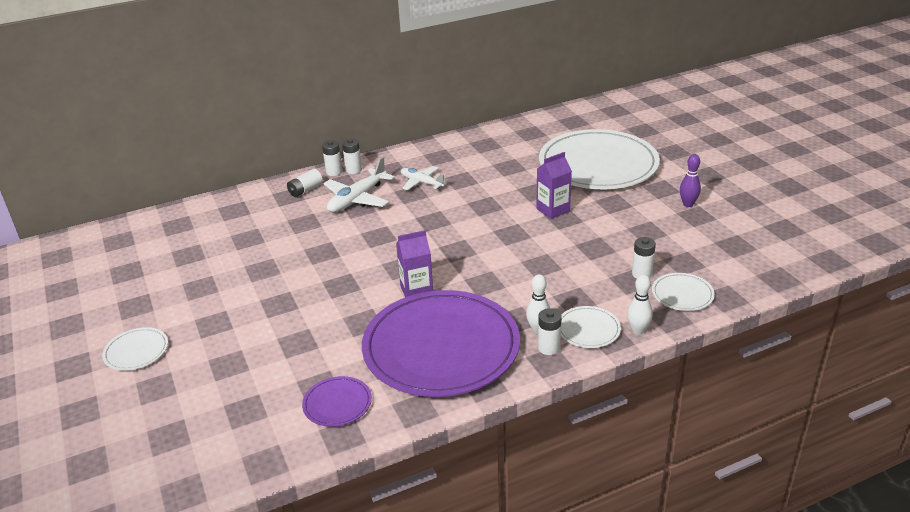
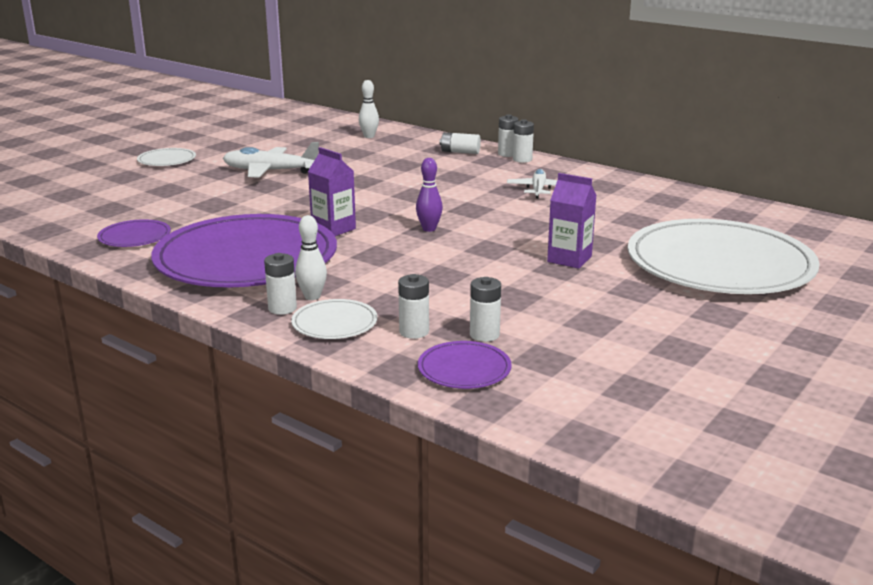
camera: 60 degrees right, 10 degrees down
(357, 199) = (470, 172): white plane -> white plane (270, 171)
(621, 299) = (414, 332): none -> white battery
(638, 330) = (357, 352): white bowling pin -> white bowling pin (369, 136)
(682, 294) = (464, 369): white plate -> purple plate
(688, 204) = (703, 338): purple bowling pin -> purple bowling pin (429, 229)

